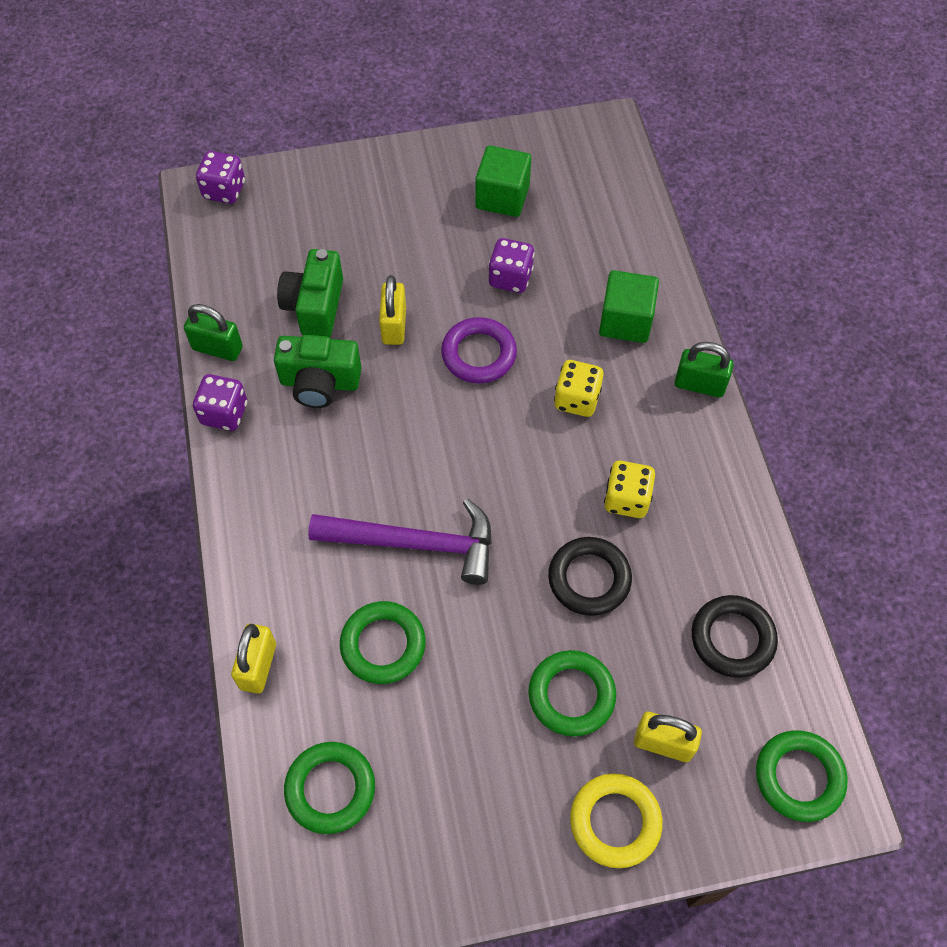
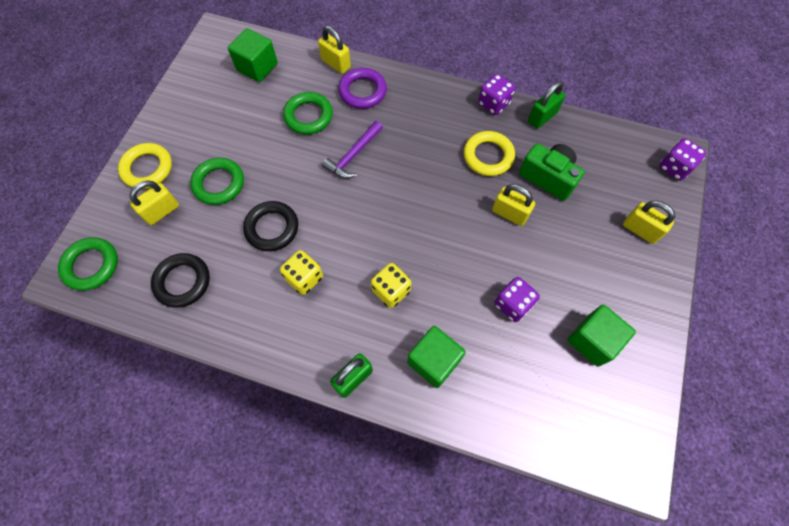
camera: 120 degrees right, 5 degrees up
(320, 383) = (488, 156): green camera -> yellow ring
(330, 789) = (257, 67): green ring -> green cube
(336, 197) = (640, 230): none -> yellow padlock
(415, 544) = (353, 155): purple hammer -> purple hammer, size x0.64
(479, 354) = (460, 251): purple ring -> purple ring (362, 91)

